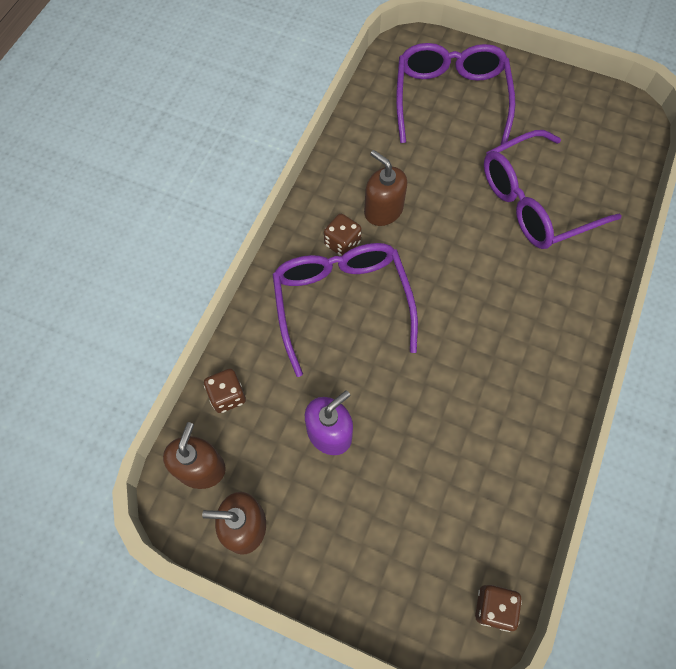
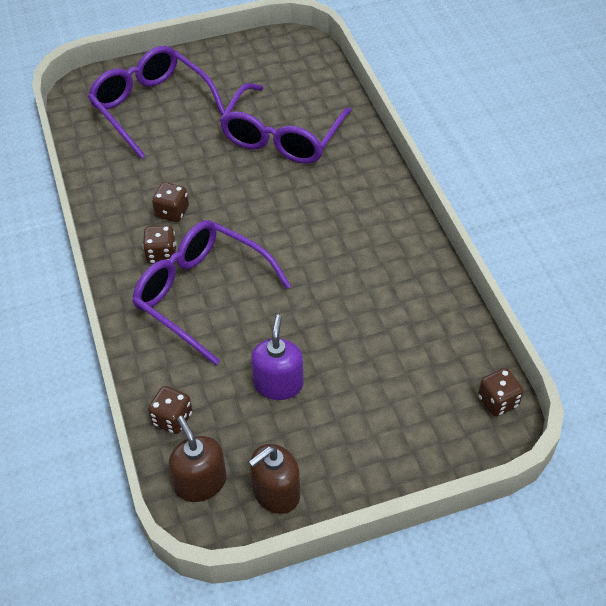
camera: 40 degrees left, 15 degrees down
(383, 210) = (172, 212): brown soap dispenser -> brown dice

